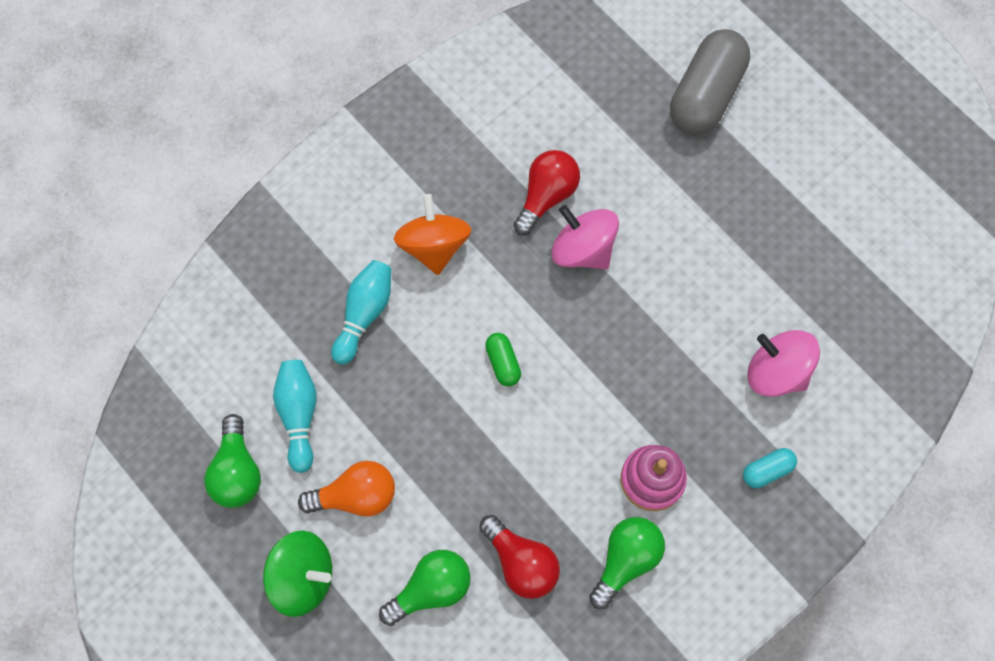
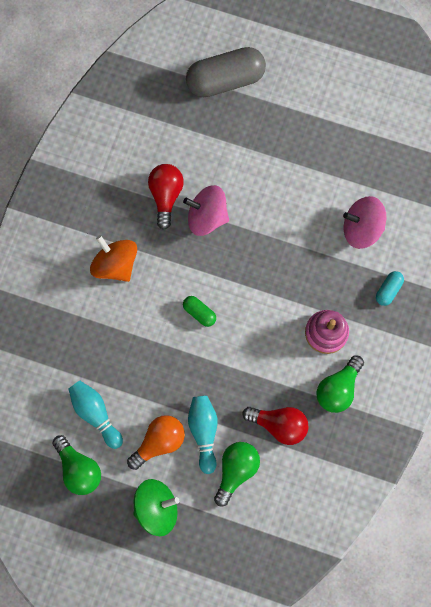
camera: 30 degrees left, 5 degrees up
(364, 314) = (98, 330): turquoise bowling pin -> turquoise bowling pin (204, 432)
(626, 560) = (338, 388): green light bulb -> green light bulb turned 150 degrees counterclockwise
(705, 94) = (225, 80): grey capsule -> grey capsule turned 75 degrees clockwise

